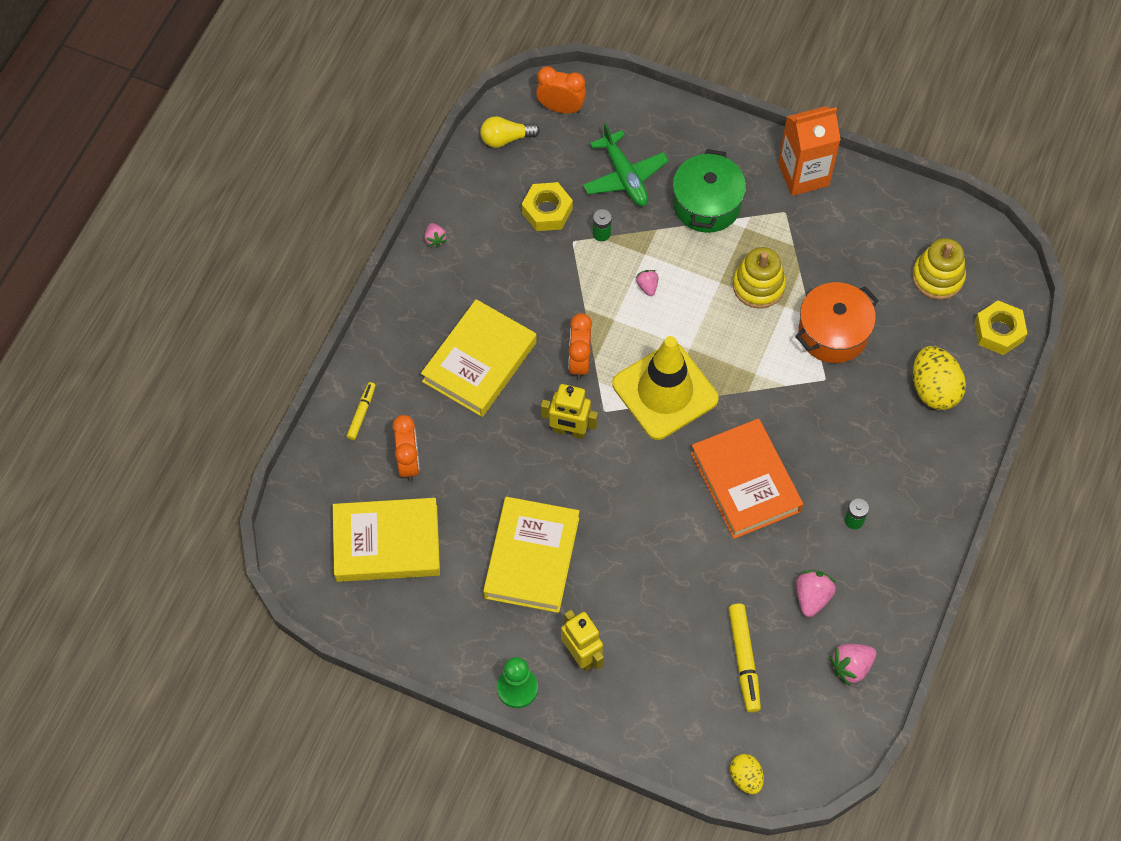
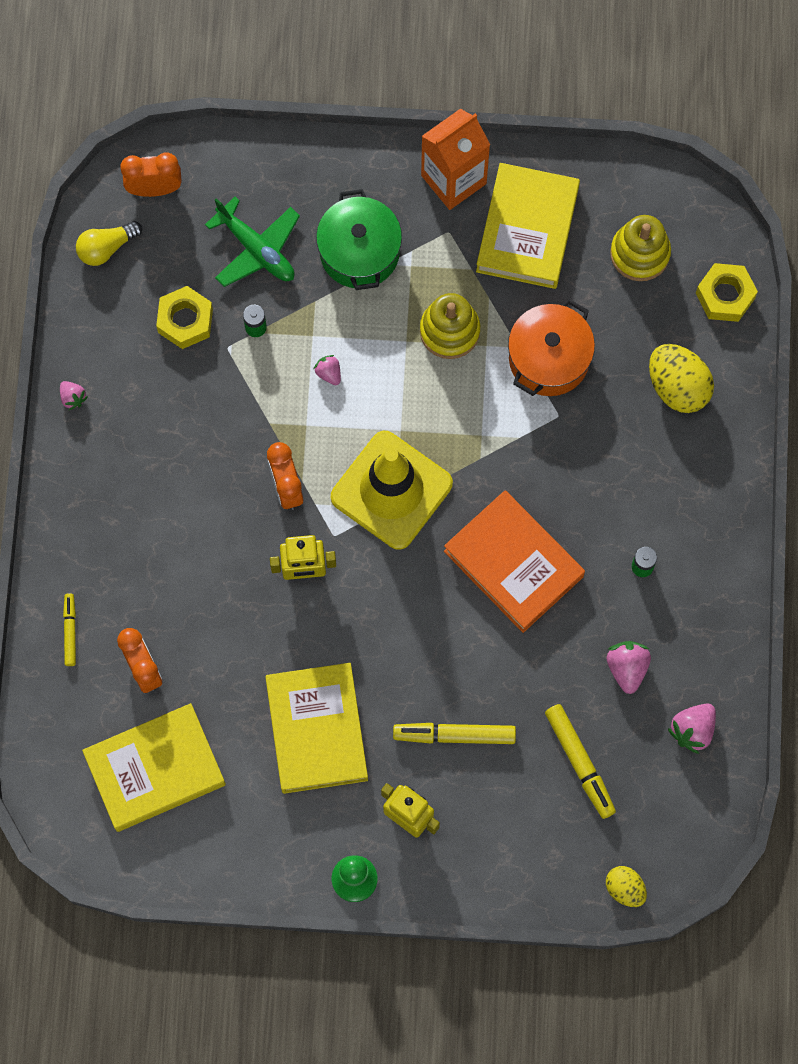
camera: 20 degrees left, 10 degrees up
(479, 362) = (177, 526): yellow book -> yellow book (527, 229)
(645, 601) = (455, 735): none -> yellow marker

